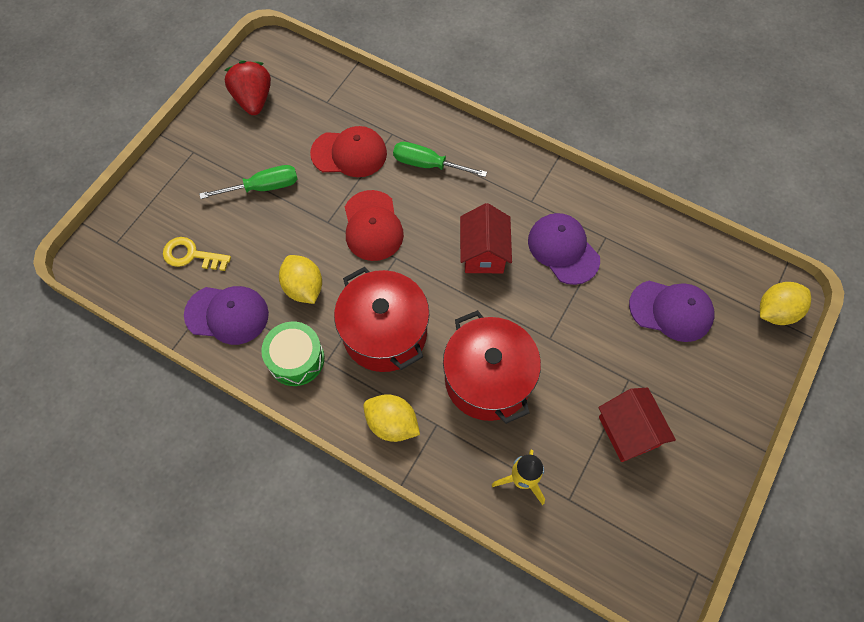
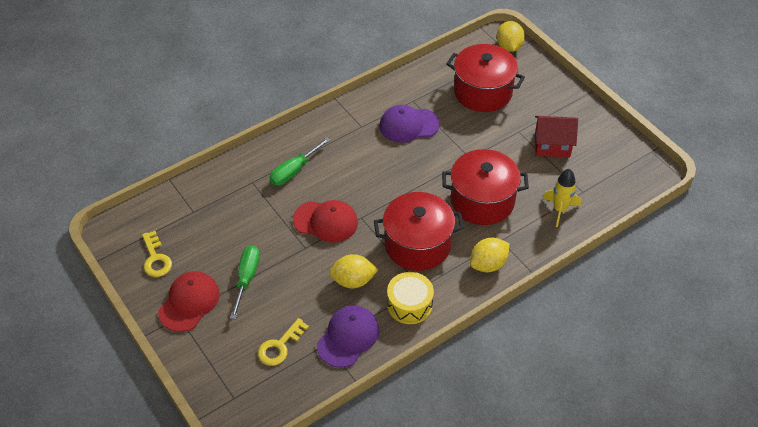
camera: 65 degrees left, 15 degrees down
(253, 99) = (155, 258): red strawberry -> yellow key
(296, 359) = (409, 304): green drum -> yellow drum
(349, 153) = (252, 213): red cap -> red cap (189, 302)
(483, 253) = (386, 167): red house -> none
(671, 310) = (482, 92): purple cap -> red pot

